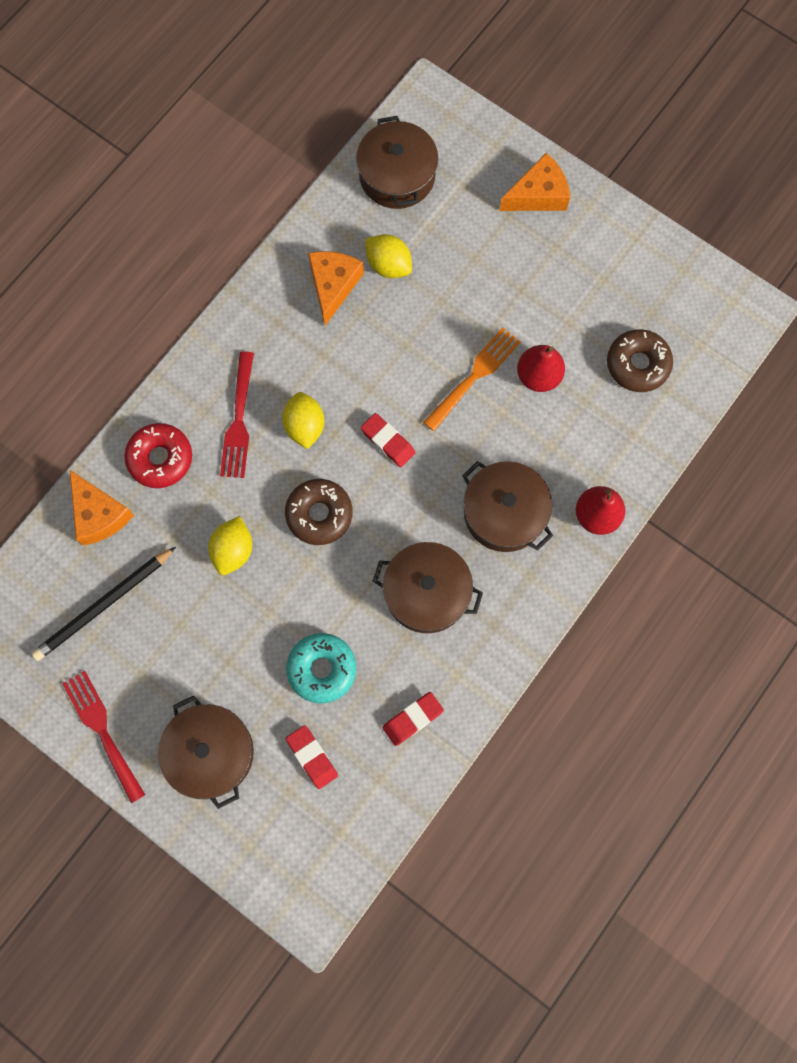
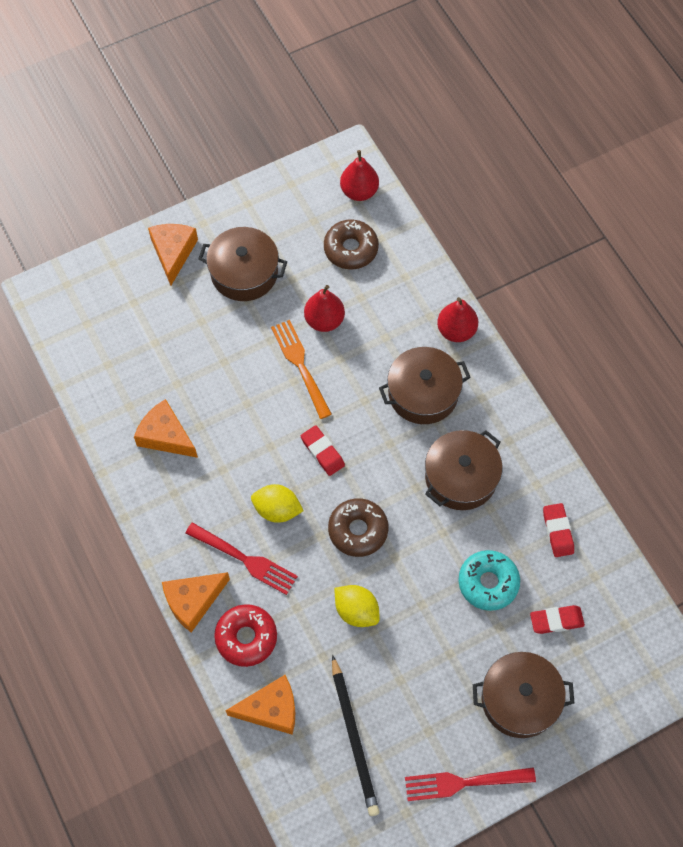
camera: 65 degrees left, 10 degrees down
(175, 393) = (193, 601): none -> orange cheese
(388, 265) = (171, 386): yellow lemon -> none
(388, 441) = (322, 452): red eraser -> red eraser turned 75 degrees clockwise
(397, 176) = (96, 346): brown pot -> brown pot (244, 272)
(713, 341) = (359, 191): none -> red pear

